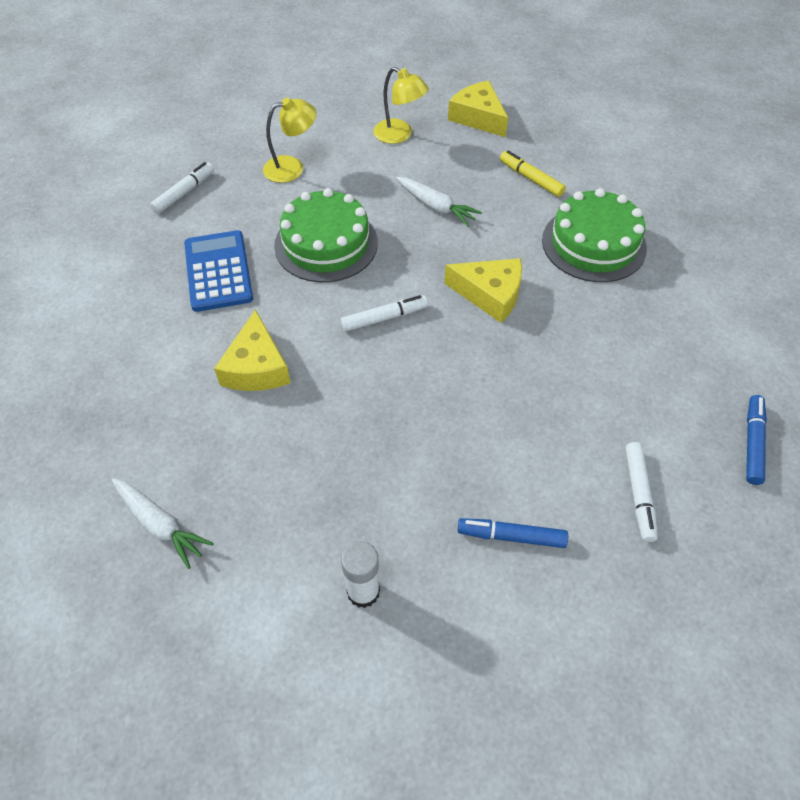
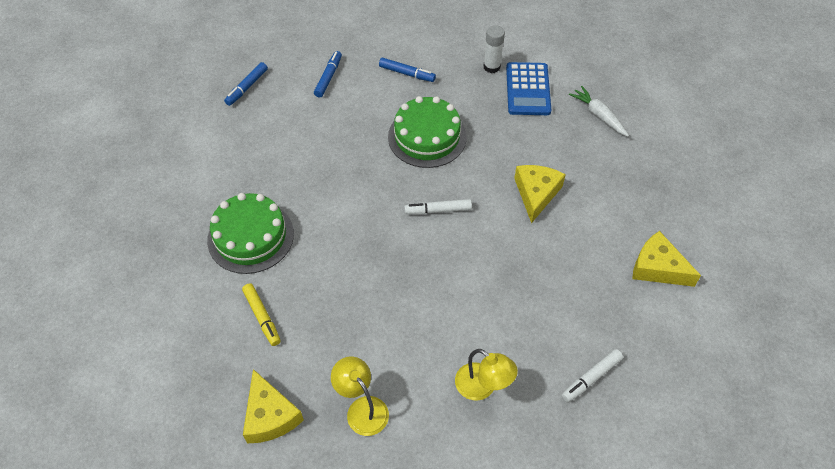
camera: 165 degrees left, 0 degrees up
(218, 271) = (560, 279): blue calculator -> blue calculator (528, 89)
(292, 167) = (482, 387): yellow lamp -> yellow lamp turned 135 degrees counterclockwise
(326, 244) = (467, 286): green cake -> green cake (427, 137)
(436, 207) = (361, 304): white carrot -> none
(490, 294) = (353, 212): yellow cheese -> yellow cheese (657, 267)
(638, 494) = (328, 77): white marker -> blue marker

